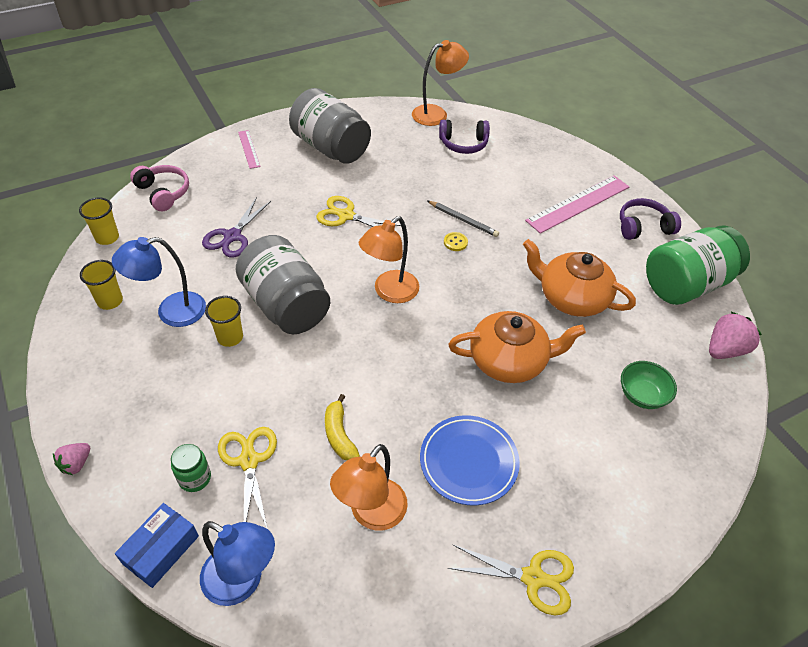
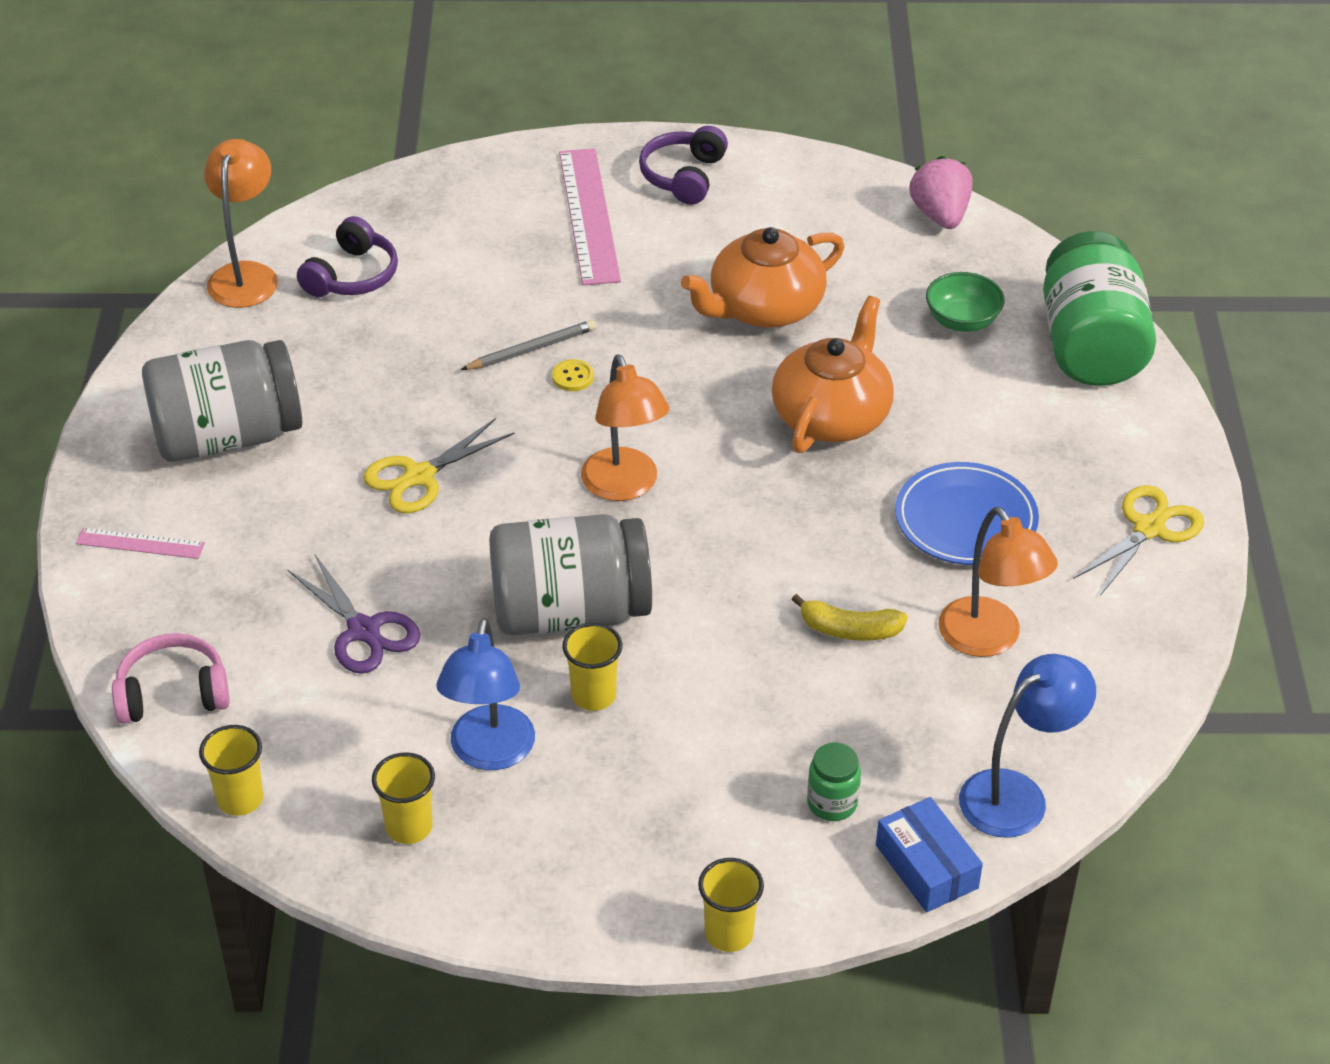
camera: 60 degrees left, 5 degrees down
(76, 464) = (729, 933): pink strawberry -> yellow cup
(249, 461) = (837, 737): yellow scissors -> none
(686, 284) = (815, 192): green jar -> green jar (1091, 346)

